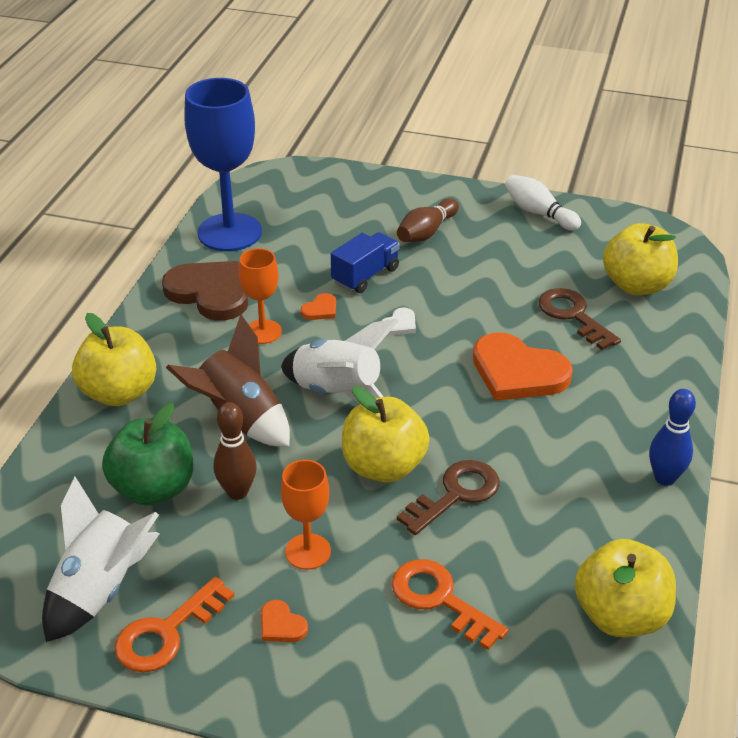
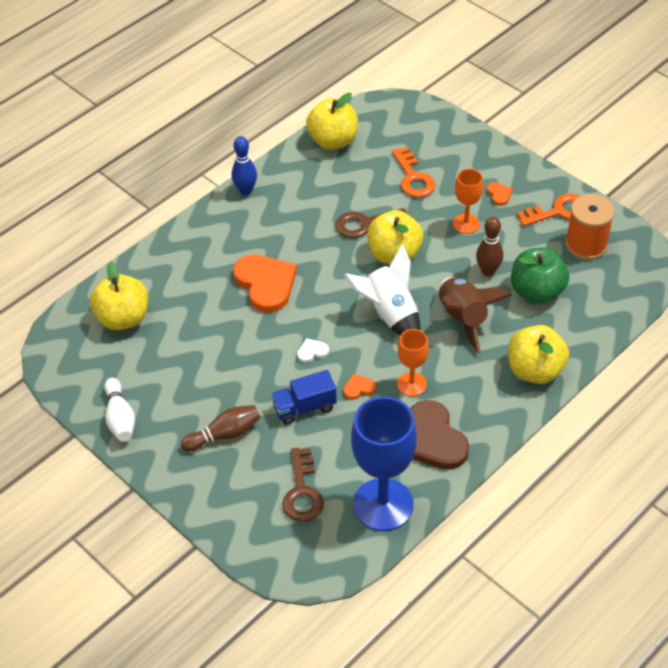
camera: 150 degrees left, 10 degrees up
(101, 589) = (586, 245): white rocket -> orange spool
(573, 315) = (190, 311): brown key -> brown key (302, 492)

